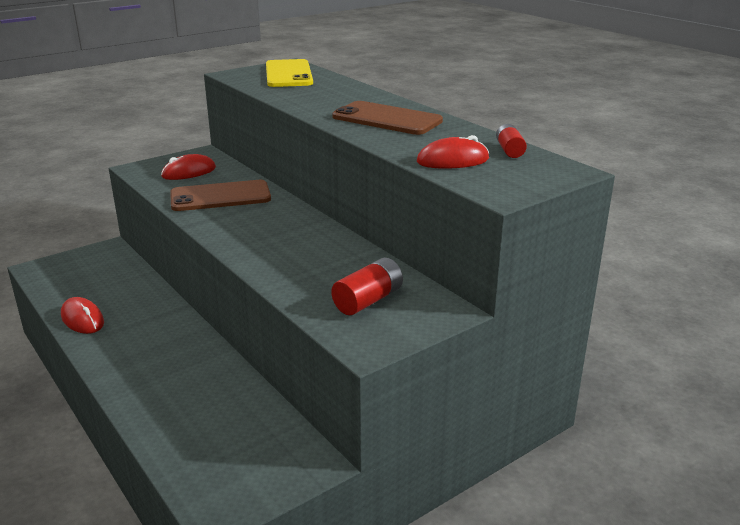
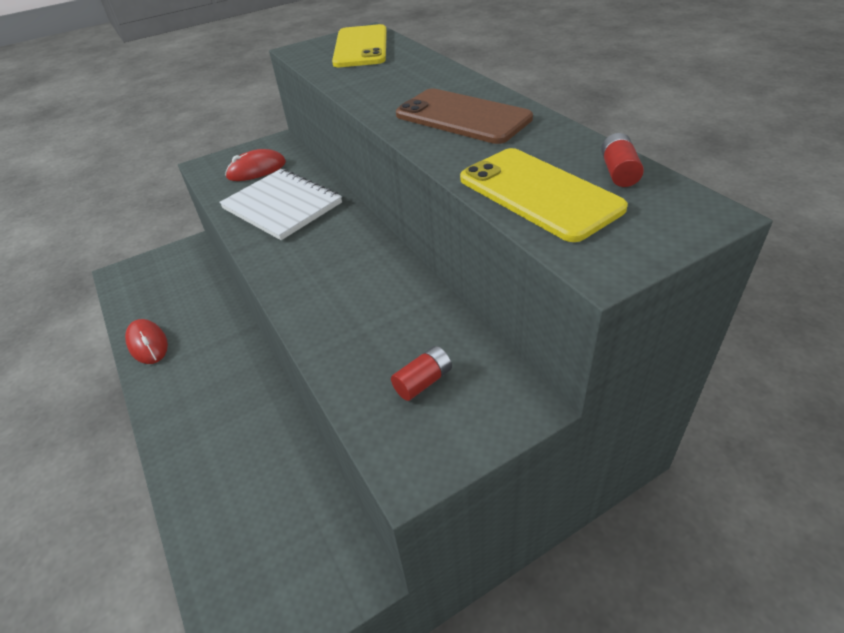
camera: 10 degrees right, 15 degrees up
(220, 197) = (282, 206): brown phone -> white notebook
(368, 300) = (423, 381): red battery -> red battery, size x0.66
(452, 161) = (538, 193): red mouse -> yellow phone

